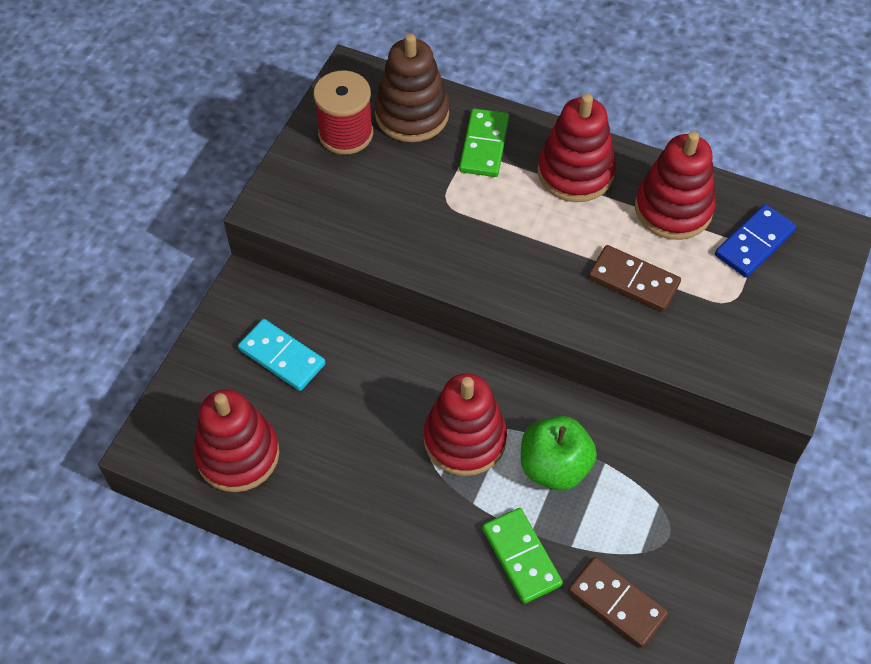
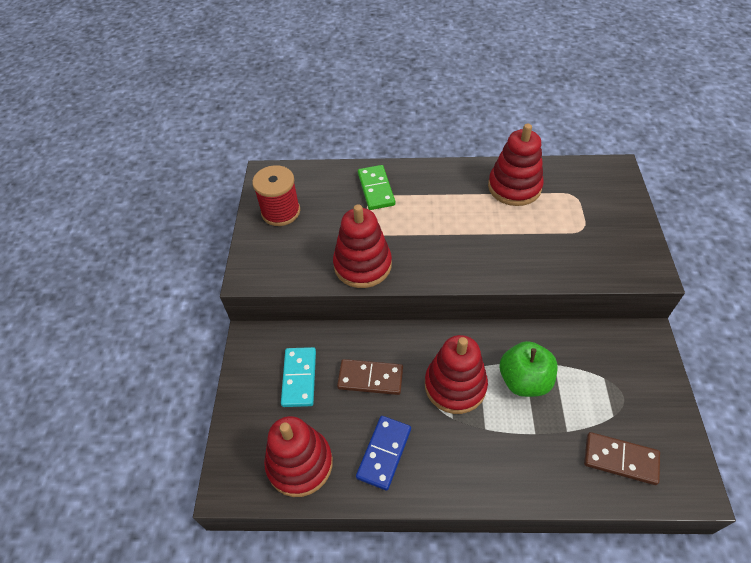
camera: 20 degrees left, 5 degrees down
(282, 356) = (299, 378): turquoise domino -> turquoise domino turned 75 degrees clockwise
(412, 114) = (319, 186): brown stacking toy -> none
(521, 557) = (539, 454): green domino -> none
(575, 172) = (442, 186): red stacking toy -> red stacking toy (362, 265)
(633, 281) = (517, 238): brown domino -> brown domino (370, 378)
(754, 243) = (574, 190): blue domino -> blue domino (384, 453)

